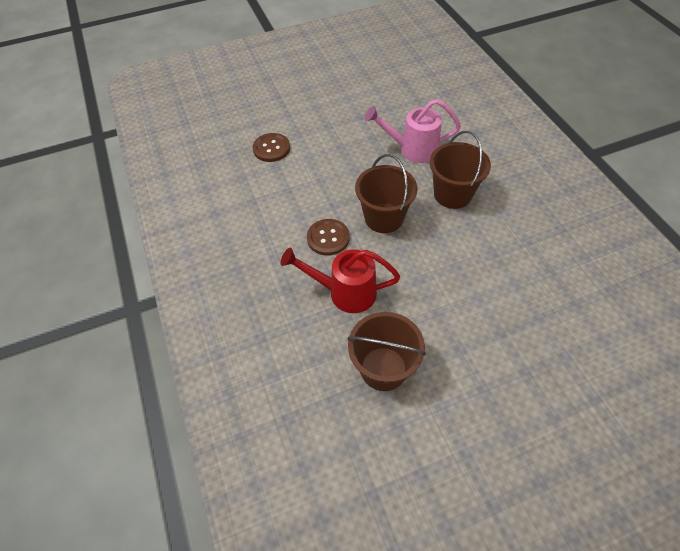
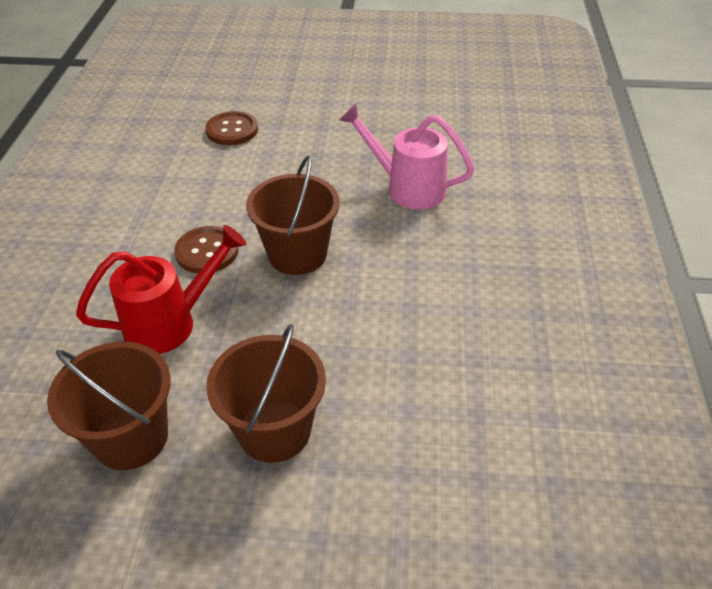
camera: 25 degrees right, 10 degrees down
(345, 292) = (170, 323): red watering can -> red watering can turned 120 degrees clockwise
(452, 194) = (415, 260): brown bucket -> brown bucket (274, 430)

